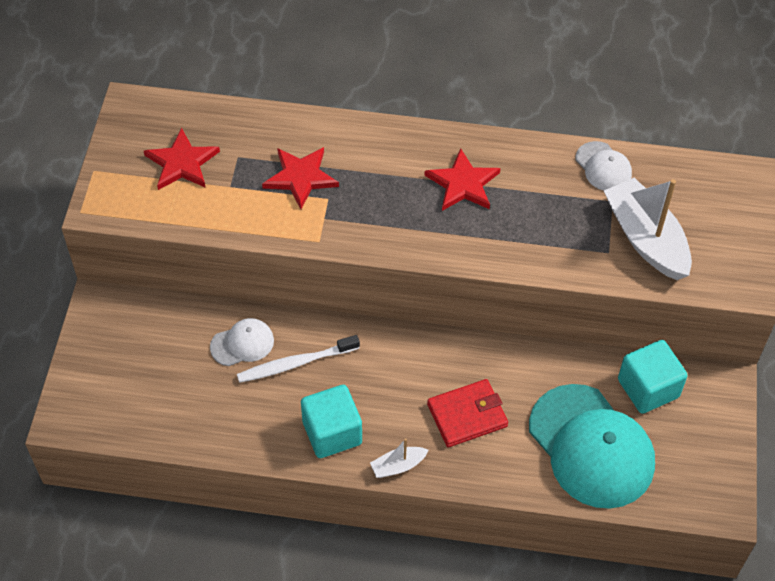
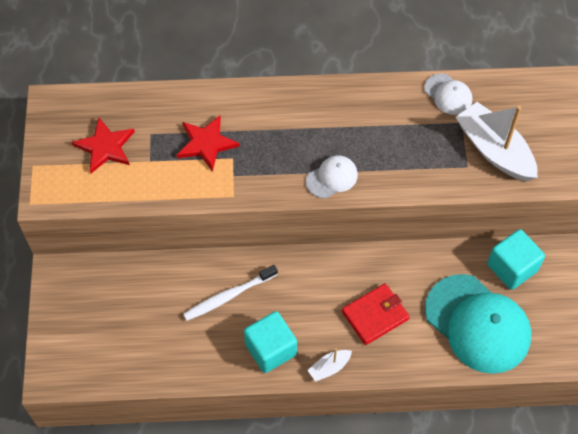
camera: 10 degrees left, 5 degrees up
(242, 344) = (182, 287): white cap -> white cap (332, 178)
(463, 184) = (339, 127): red star -> none

